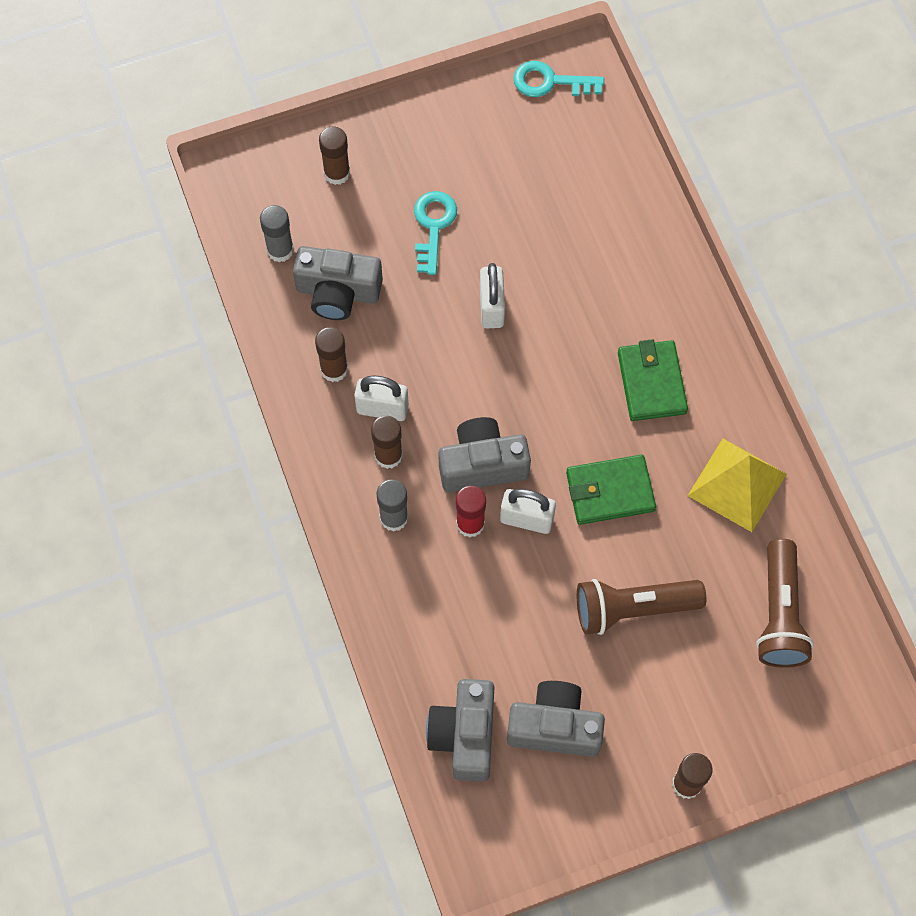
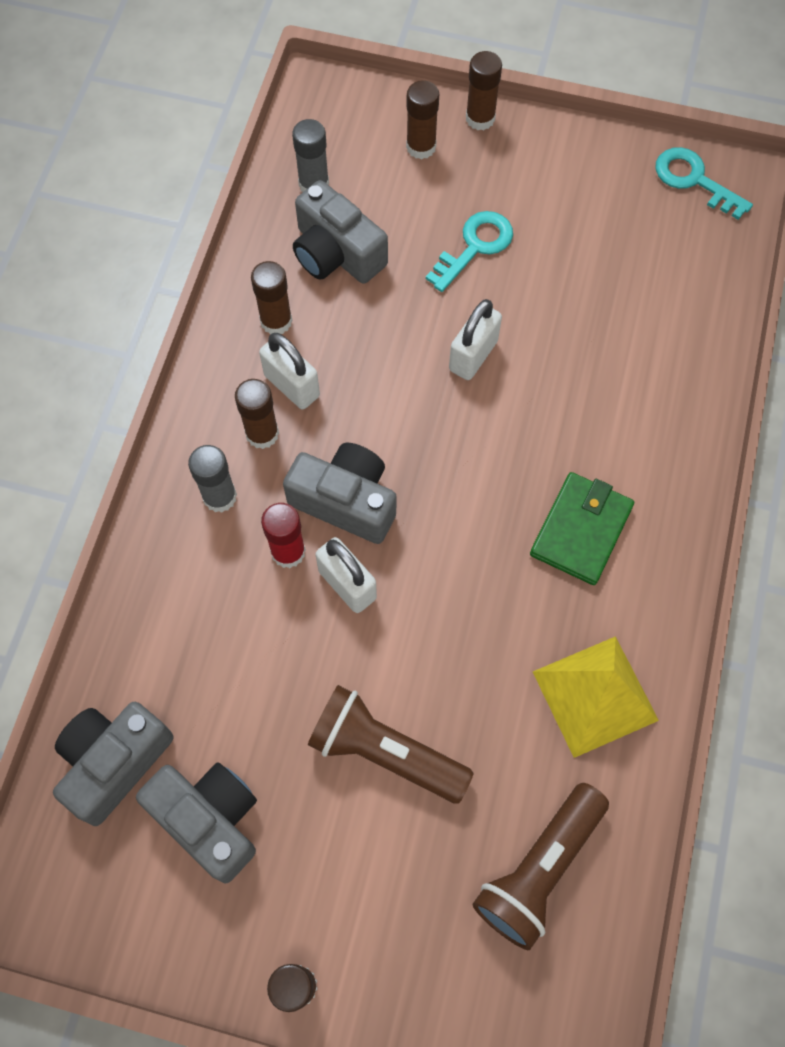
camera: 35 degrees right, 0 degrees up
(363, 125) = (480, 118): none -> brown glue stick
(610, 492) = (453, 613): green wallet -> none

